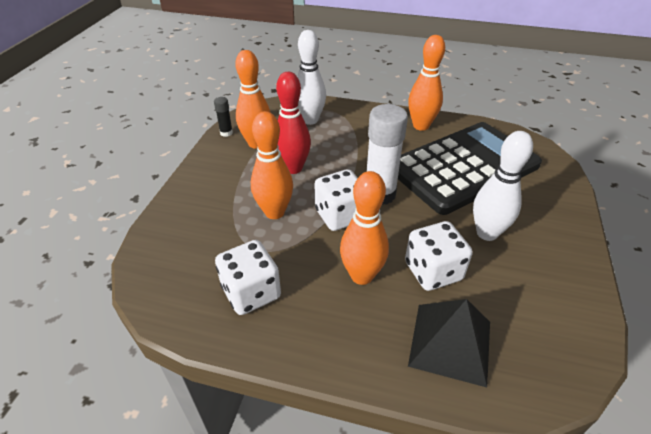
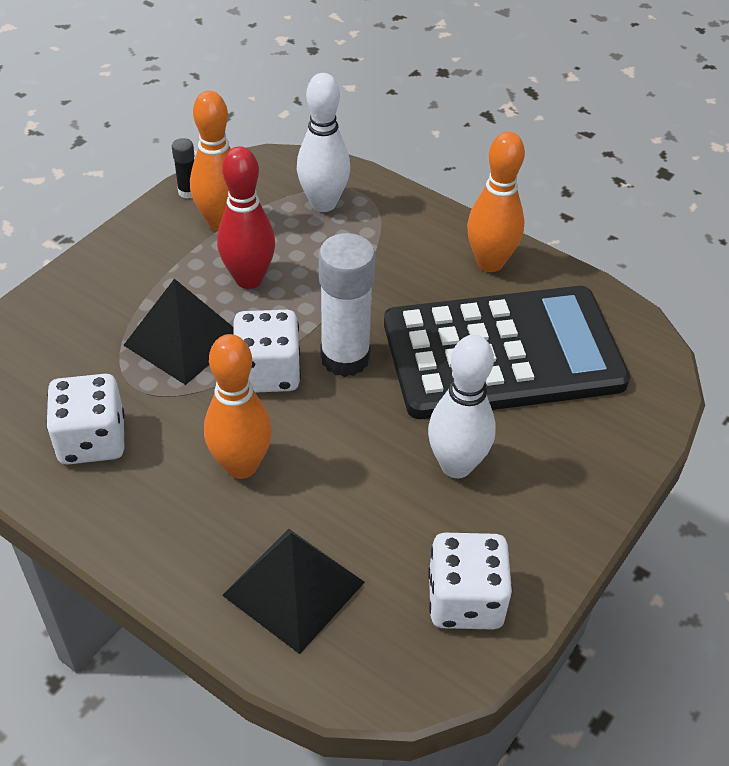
camera: 20 degrees right, 5 degrees up
(274, 212) = (183, 340): orange bowling pin -> black pyramid
(433, 271) = (339, 492): white dice -> white dice (465, 600)

